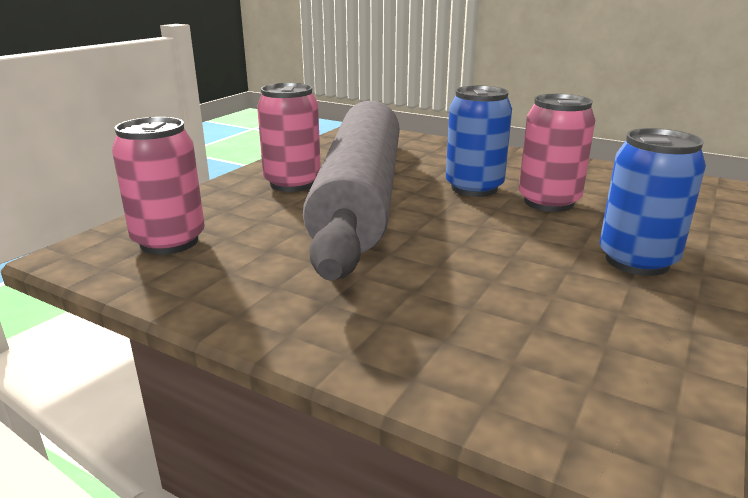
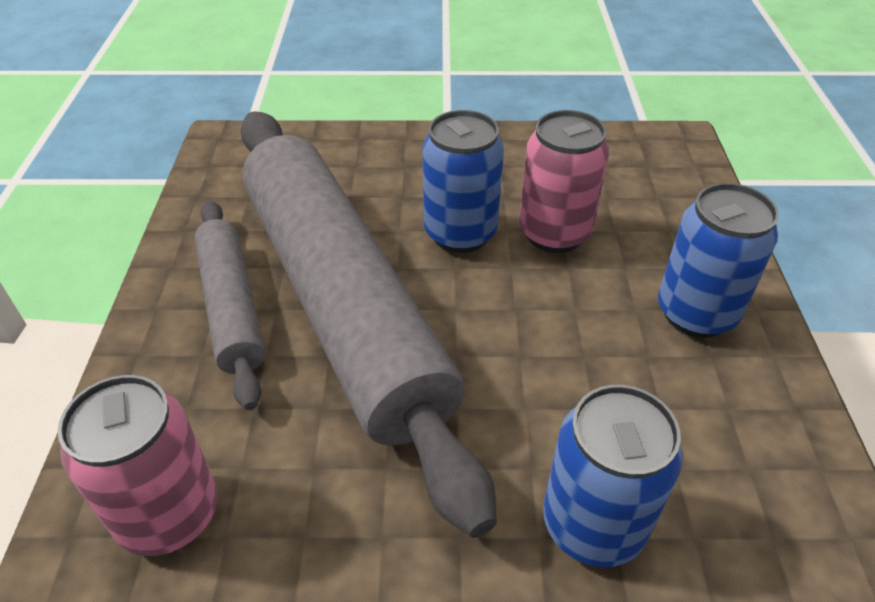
camera: 30 degrees left, 20 degrees up
(292, 183) = (232, 307): pink can -> grey rolling pin
(432, 327) = (593, 524): none -> blue can

